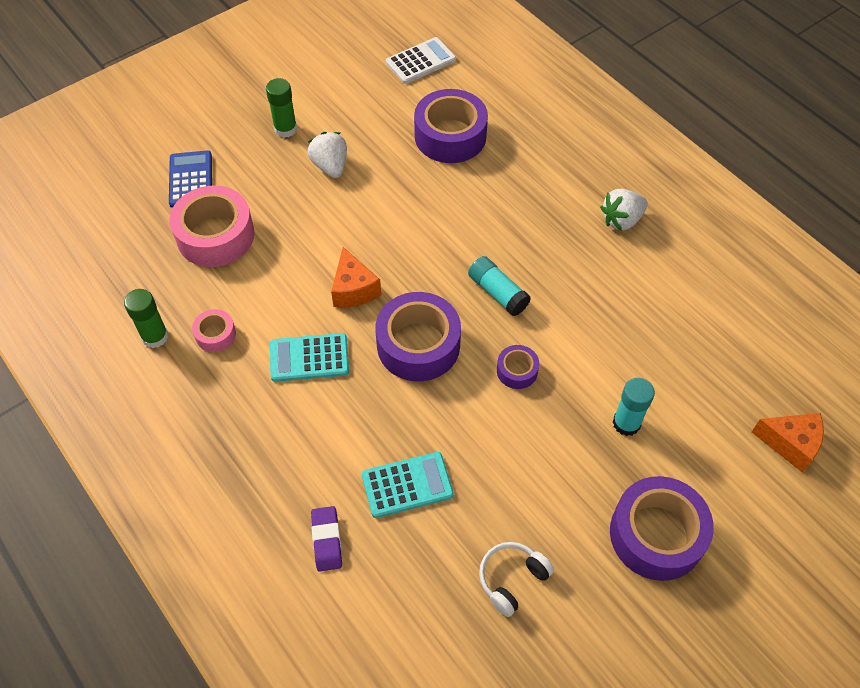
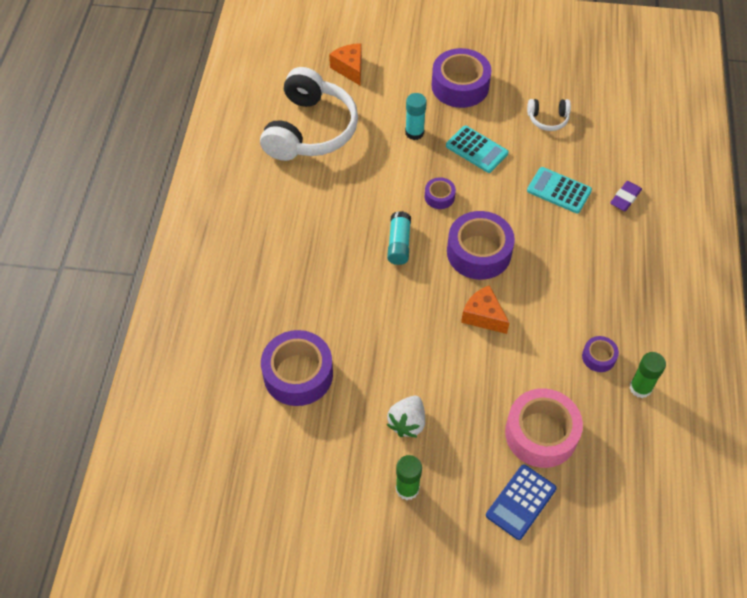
camera: 135 degrees left, 0 degrees up
(215, 335) = (598, 357): pink tape -> purple tape
(309, 358) = (551, 295): turquoise calculator -> turquoise calculator (476, 150)
(353, 289) = (483, 316): orange cheese -> orange cheese turned 75 degrees counterclockwise
(421, 61) = (238, 463): white calculator -> none
(621, 220) = (272, 225): white strawberry -> none
(721, 335) = (310, 130): none -> white headphones

